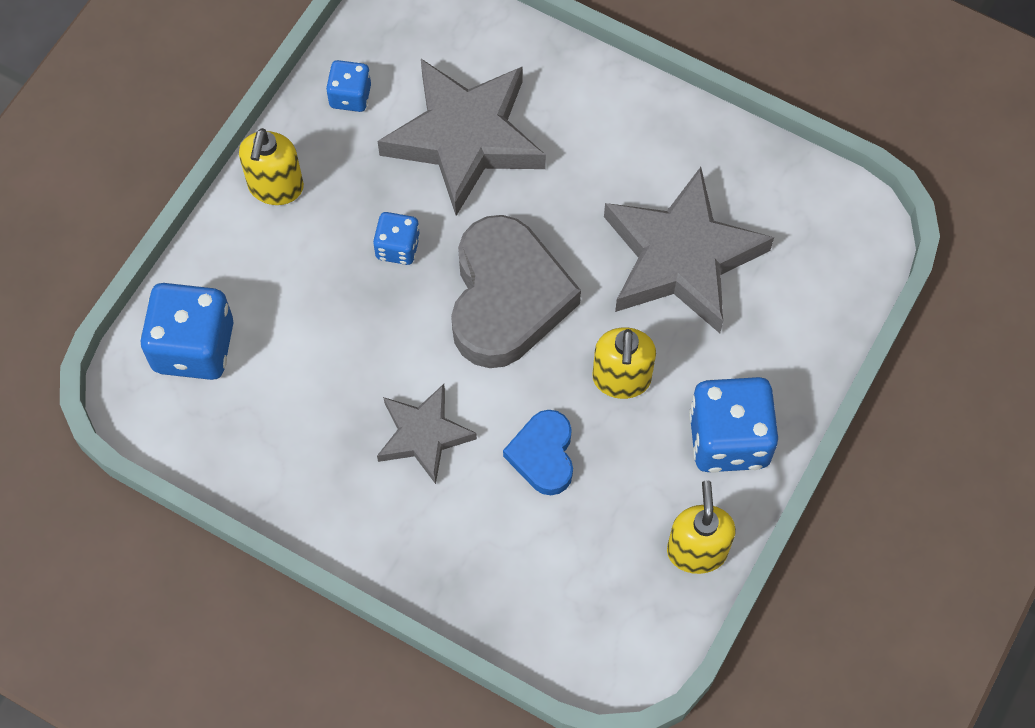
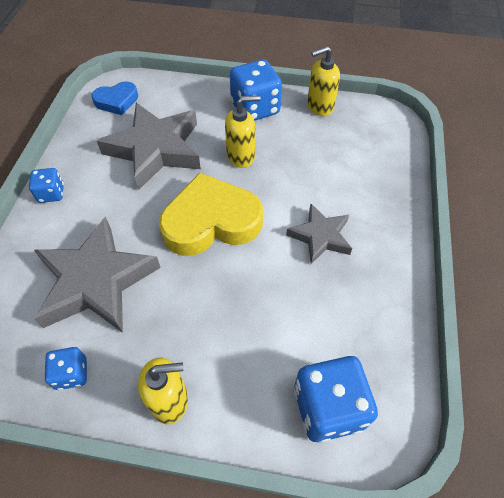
camera: 110 degrees left, 10 degrees down
(398, 247) = (195, 294): blue dice -> blue dice (51, 194)
(507, 298) = (211, 222): grey heart -> yellow heart
(543, 455) = (302, 177): blue heart -> blue heart (117, 101)

